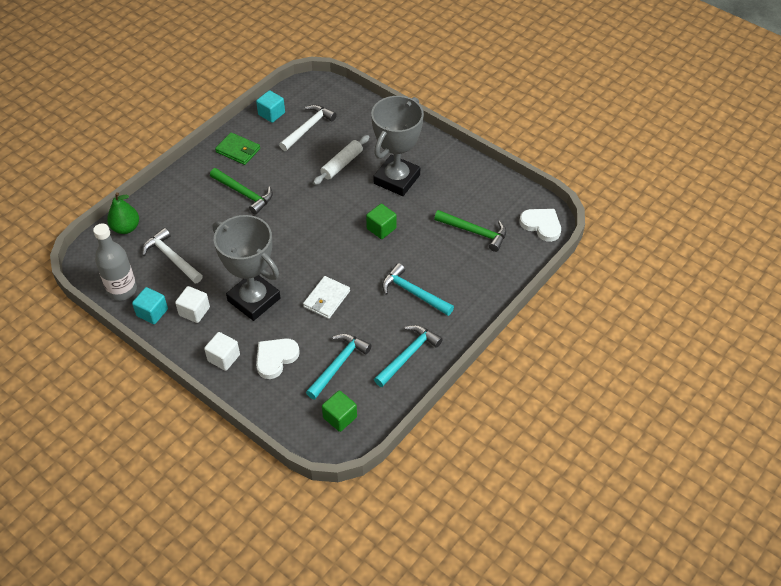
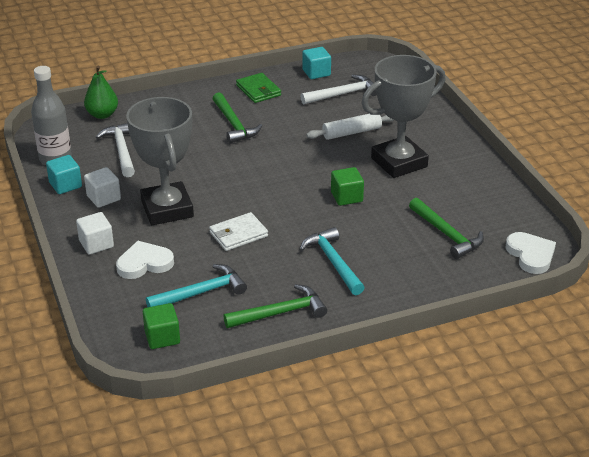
camera: 30 degrees right, 15 degrees down
(408, 355) = (280, 313): turquoise hammer -> green hammer

